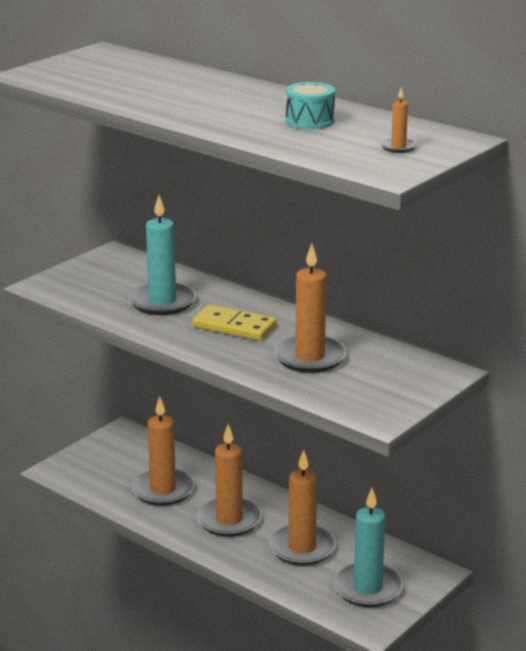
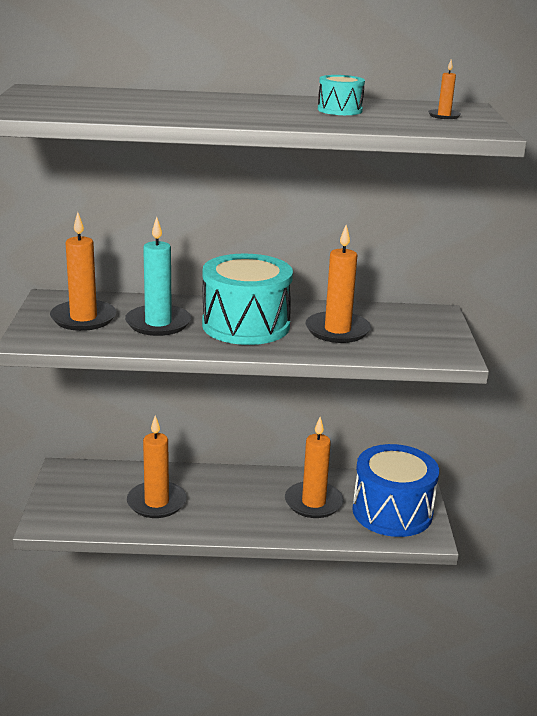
camera: 40 degrees left, 0 degrees up
(229, 520) = (236, 504): orange candle -> orange candle (83, 318)
(234, 327) = (246, 325): yellow domino -> turquoise drum
(367, 588) = (392, 512): turquoise candle -> blue drum

